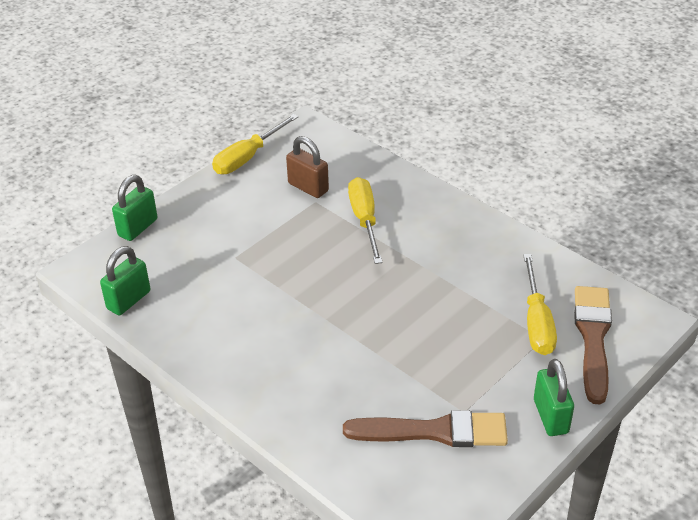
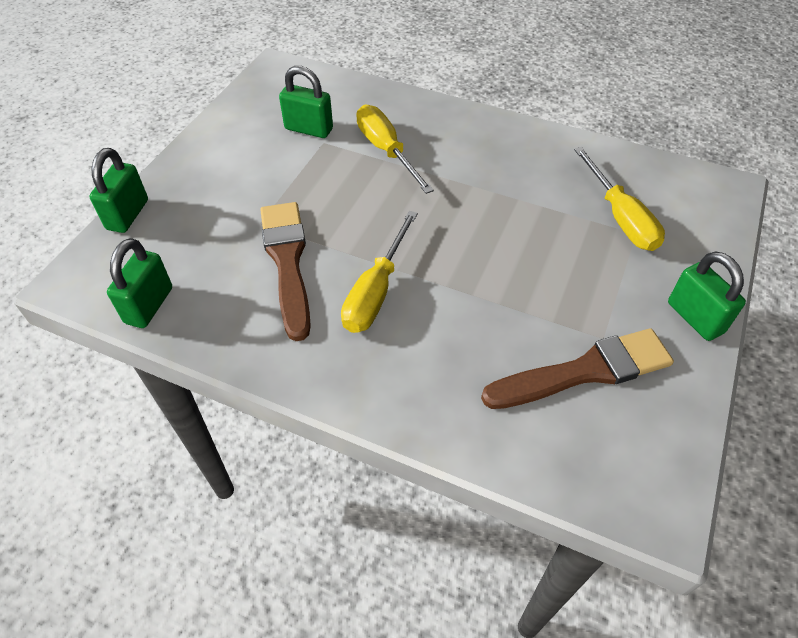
camera: 20 degrees left, 10 degrees up
(247, 157) = (227, 111): yellow screwdriver -> yellow screwdriver (376, 291)
(308, 187) = (309, 129): brown padlock -> green padlock
(593, 338) = (684, 220): brown brush -> brown brush (287, 262)

